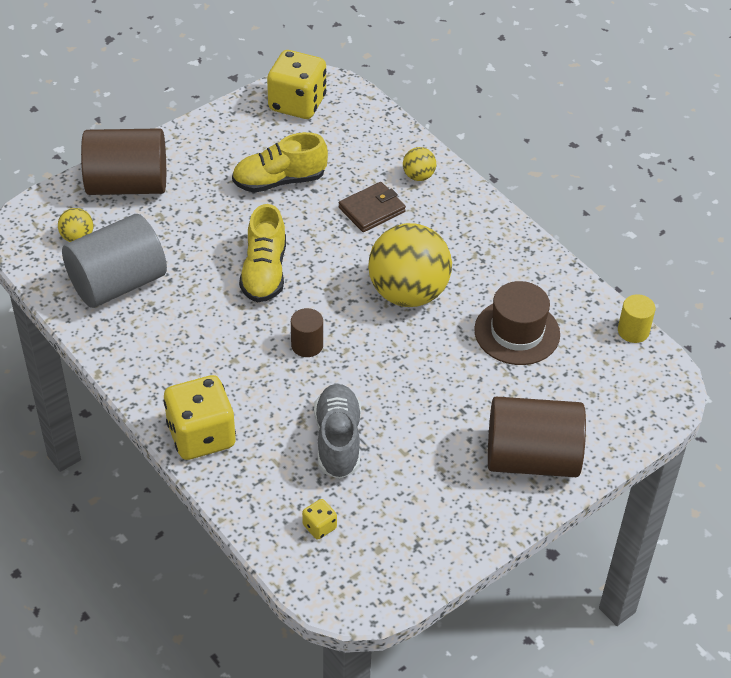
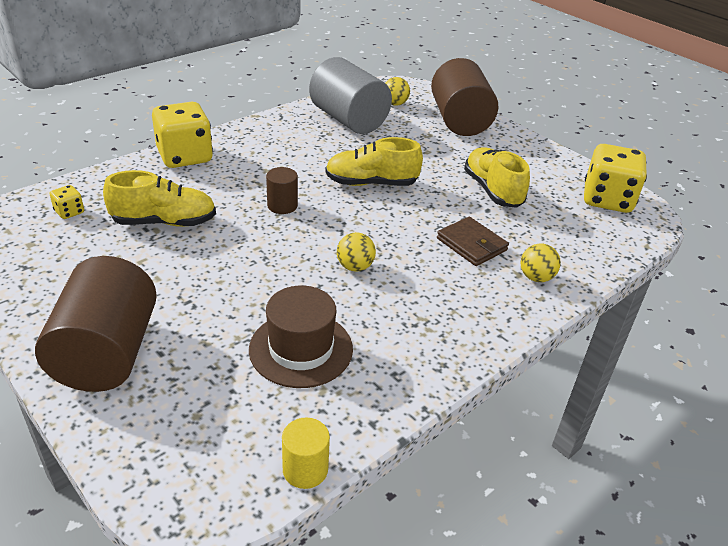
camera: 85 degrees right, 10 degrees down
(338, 441) = (164, 222): grey shoe -> yellow shoe
(408, 293) = (355, 267): yellow ball -> yellow ball, size x0.44

